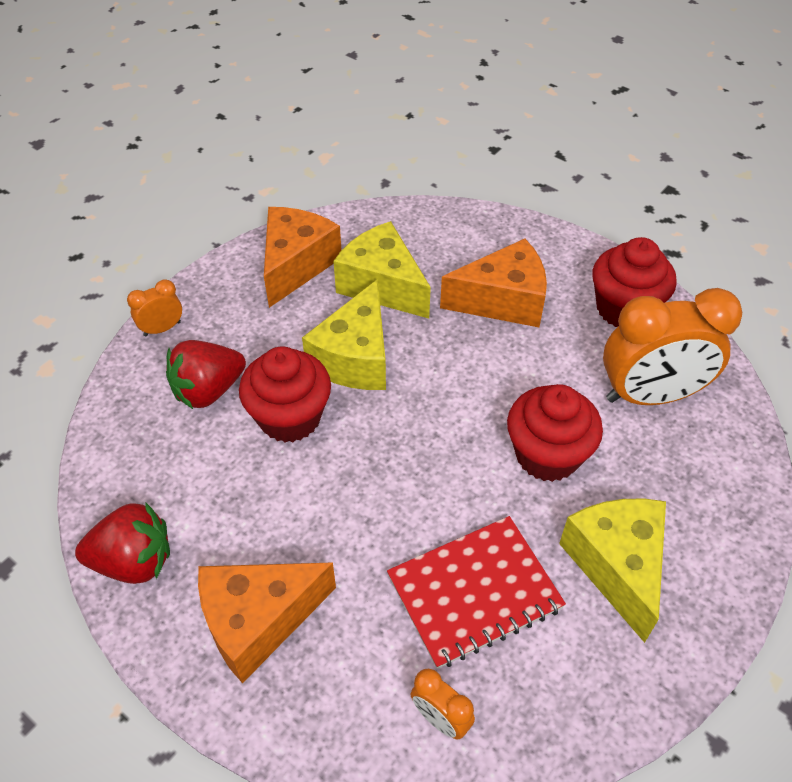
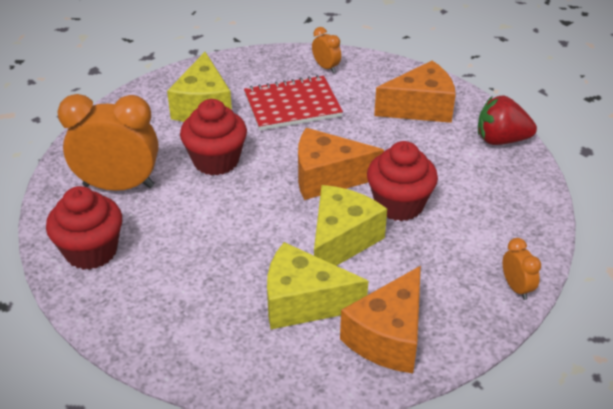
camera: 170 degrees left, 10 degrees down
(162, 328) = (516, 288): orange clock -> orange clock turned 90 degrees counterclockwise
(208, 390) = (466, 231): red strawberry -> none
(382, 285) = (304, 302): yellow cheese -> yellow cheese turned 135 degrees clockwise
(503, 301) = (195, 272): orange cheese -> orange cheese (327, 177)

